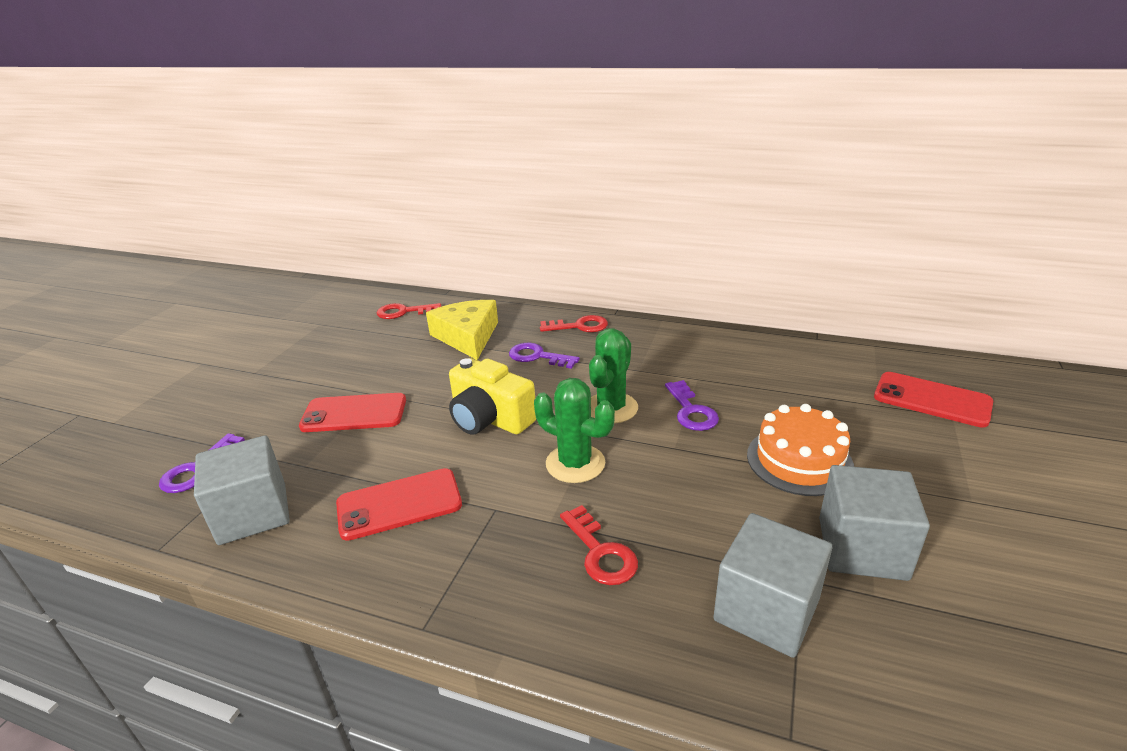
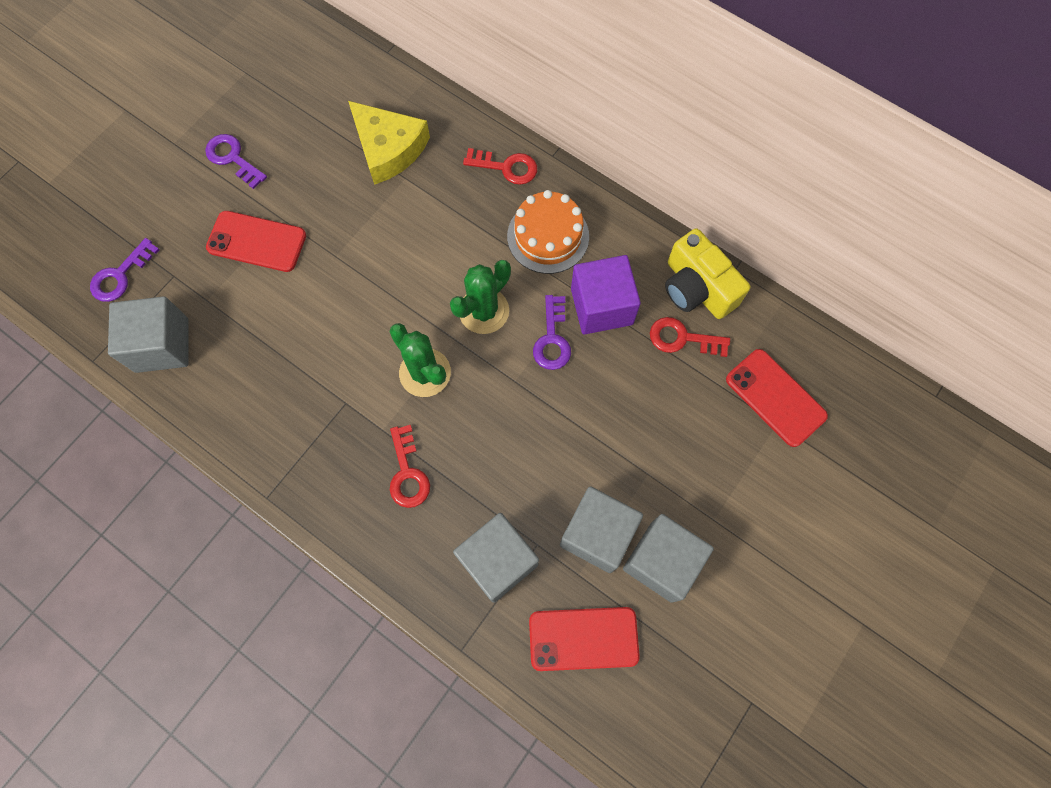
camera: 15 degrees right, 40 degrees up
(399, 504) = (274, 373): red phone -> red phone (583, 638)
(403, 312) = (334, 77): red key -> red key (682, 338)
(467, 336) = (388, 148): yellow cheese -> yellow cheese turned 135 degrees clockwise
(489, 419) = (372, 289): yellow camera -> yellow camera (697, 288)
(537, 356) = (446, 207): purple key -> purple key (232, 158)
(721, 381) = (601, 306): none -> purple cube
(799, 460) = (608, 432): orange cake -> orange cake (548, 236)
(956, 553) = (661, 561): none -> grey cube

